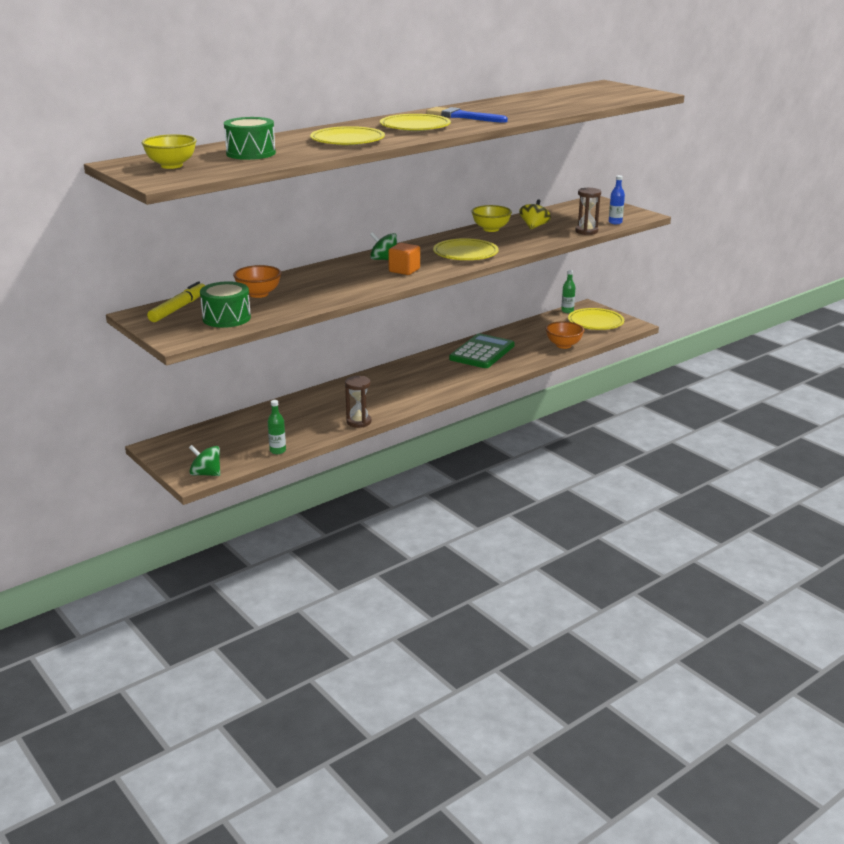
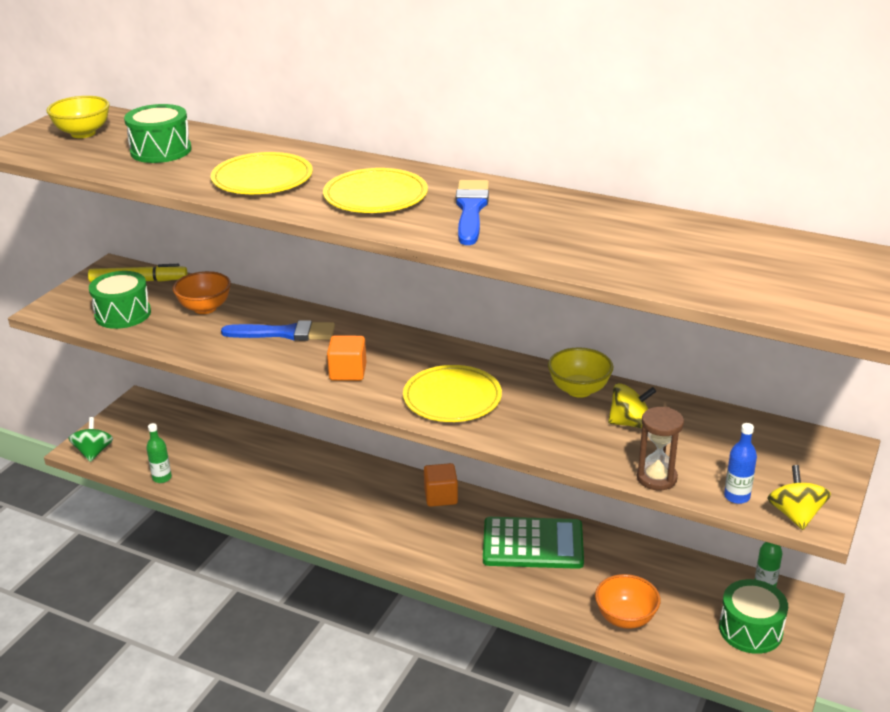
camera: 65 degrees right, 5 degrees up
(331, 278) = (285, 333): none -> blue brush
(359, 422) = (259, 509): brown hourglass -> none
(383, 259) = (378, 347): green spinning top -> none
(410, 366) = (441, 497): none -> orange cube
(595, 322) = (750, 630): yellow plate -> green drum
(638, 217) = (795, 515): none -> yellow spinning top

